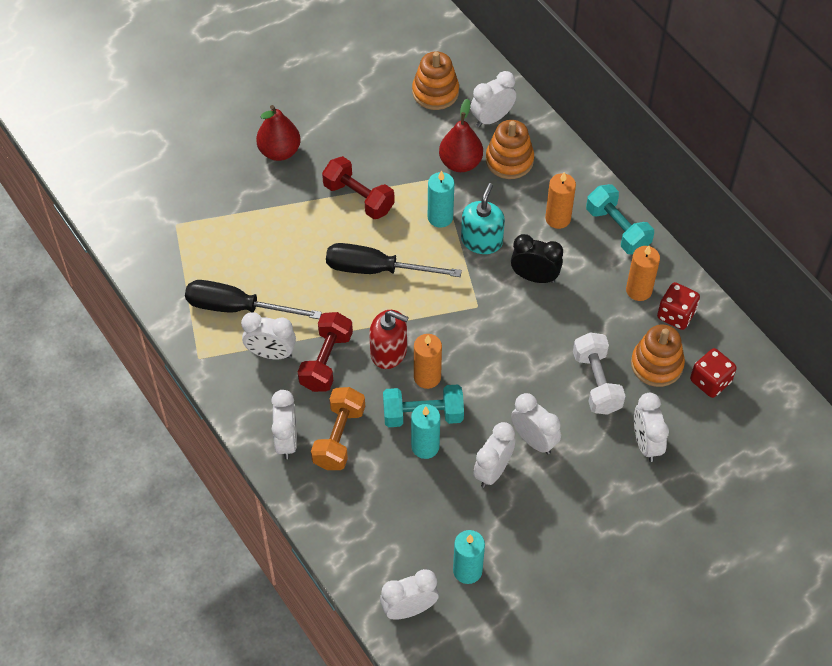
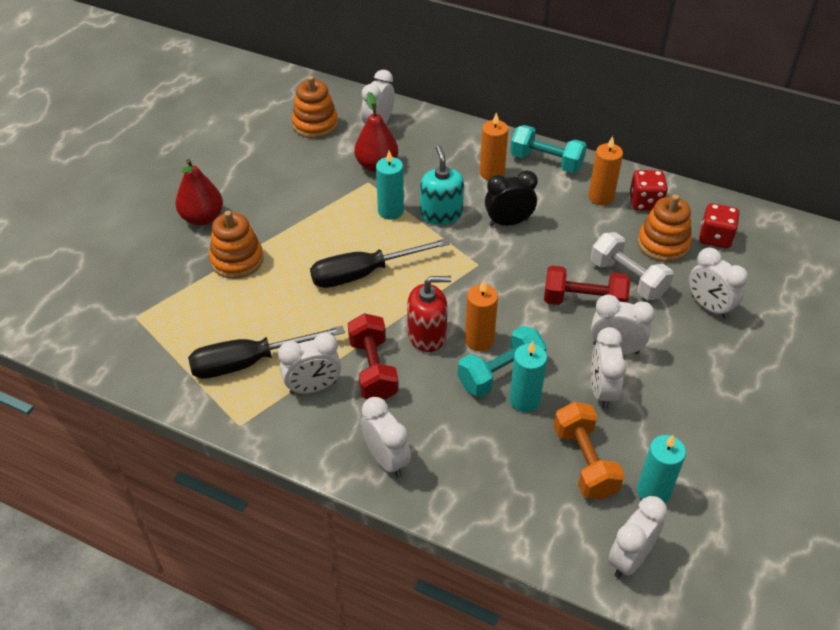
camera: 30 degrees left, 10 degrees down
(339, 437) = (436, 431): orange dumbbell -> orange dumbbell (584, 462)
(358, 198) = (305, 225): red dumbbell -> red dumbbell (583, 302)
(509, 160) = (417, 148): orange stacking toy -> orange stacking toy (237, 260)

